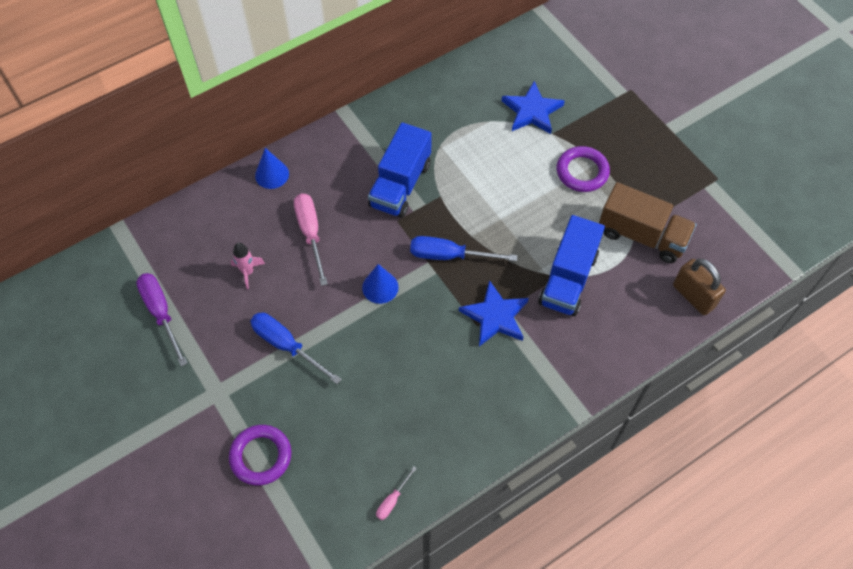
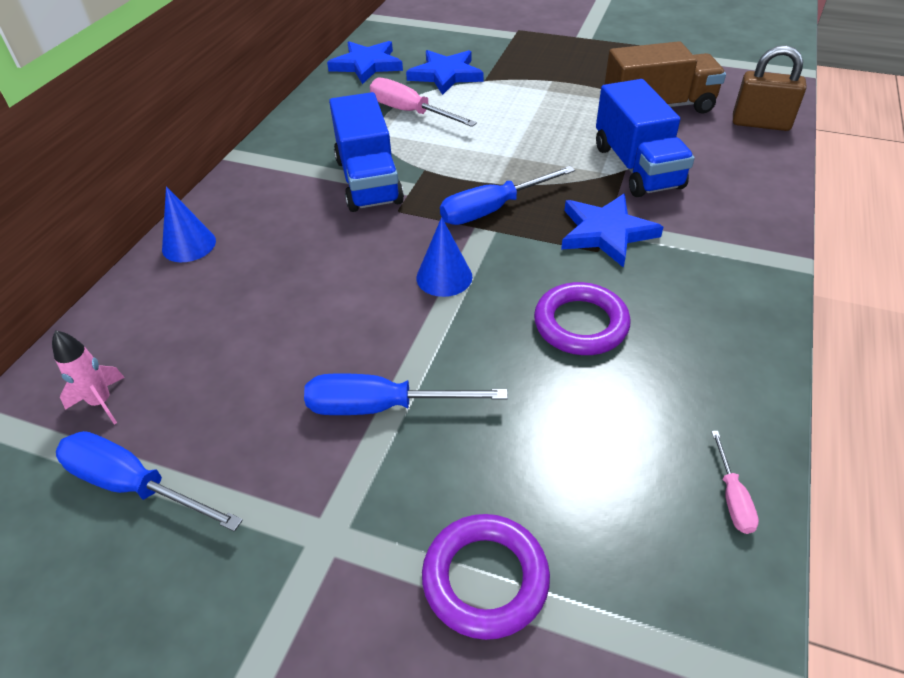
camera: 35 degrees left, 15 degrees down
(161, 313) = (134, 485): purple screwdriver -> blue screwdriver
(248, 272) = (243, 357): pink rocket -> pink rocket (101, 402)
(310, 233) = (298, 273): pink screwdriver -> pink screwdriver (410, 112)
(489, 67) = (367, 65): none -> blue star
(582, 172) = (546, 92): purple ring -> purple ring (580, 324)

